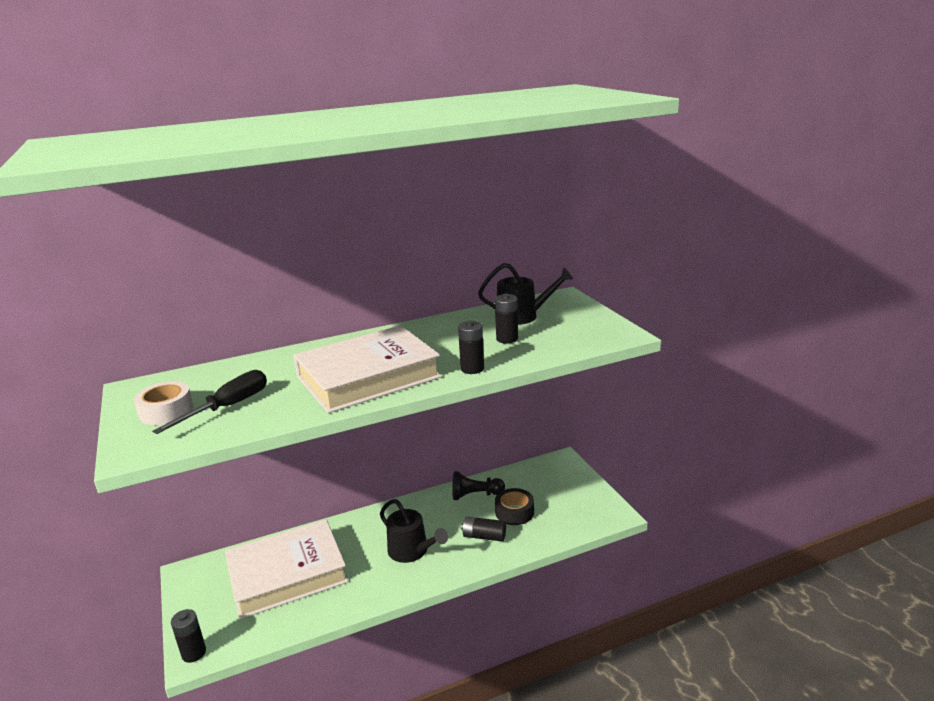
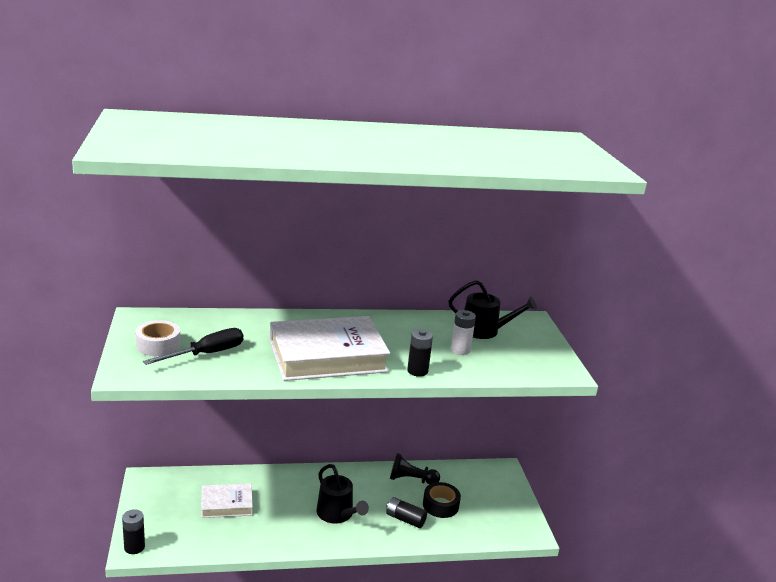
camera: 10 degrees right, 0 degrees up
(287, 574) = (226, 504): white book -> white book, size x0.53
(507, 339) = (460, 350): black battery -> white battery

